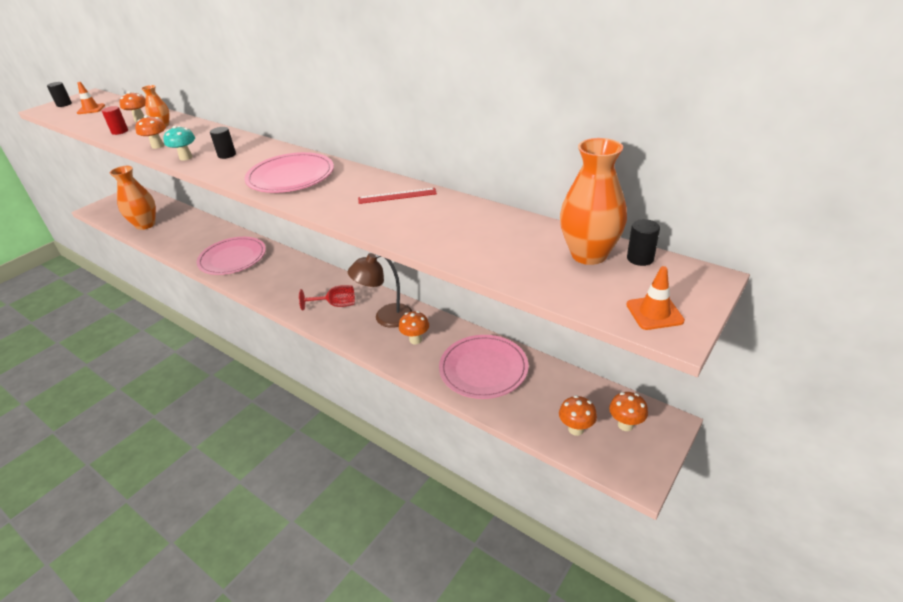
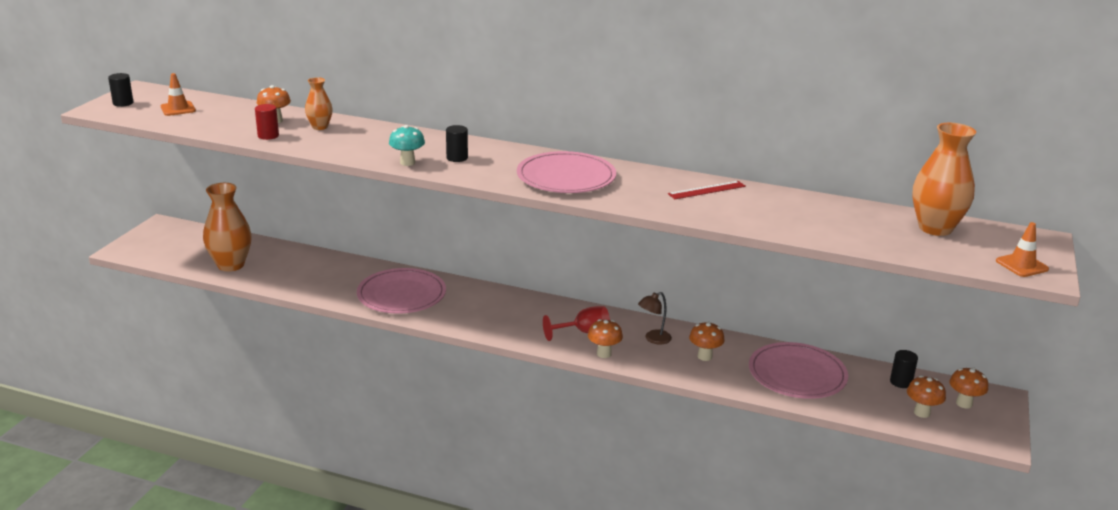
camera: 20 degrees left, 10 degrees down
(157, 146) = (349, 151): orange mushroom -> orange mushroom (604, 354)
(385, 318) = (653, 339): brown lamp -> brown lamp, size x0.59
(640, 258) = (979, 228): black cylinder -> black cylinder (901, 382)

